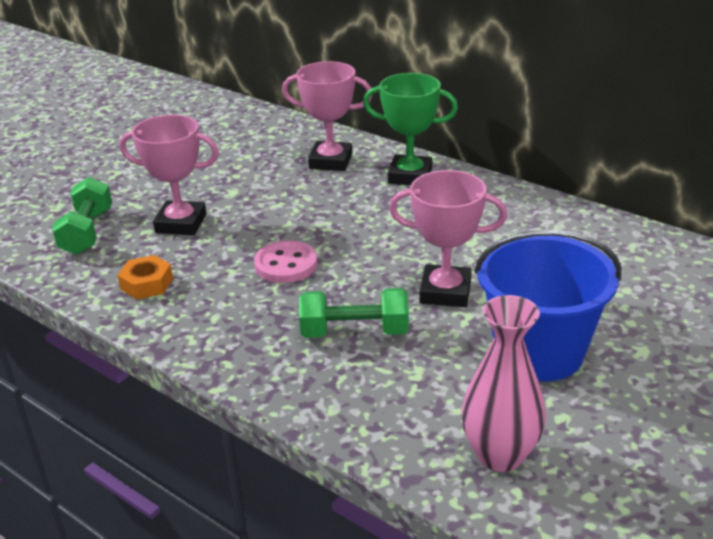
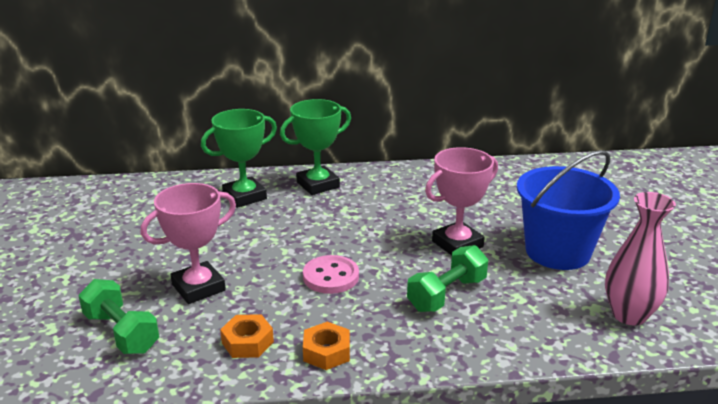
camera: 45 degrees left, 5 degrees down
(184, 323) = (326, 352): none -> orange nut
(330, 161) = (244, 196): pink trophy -> green trophy

